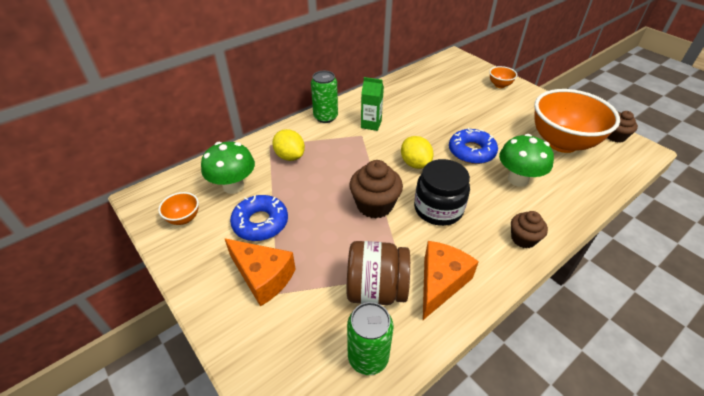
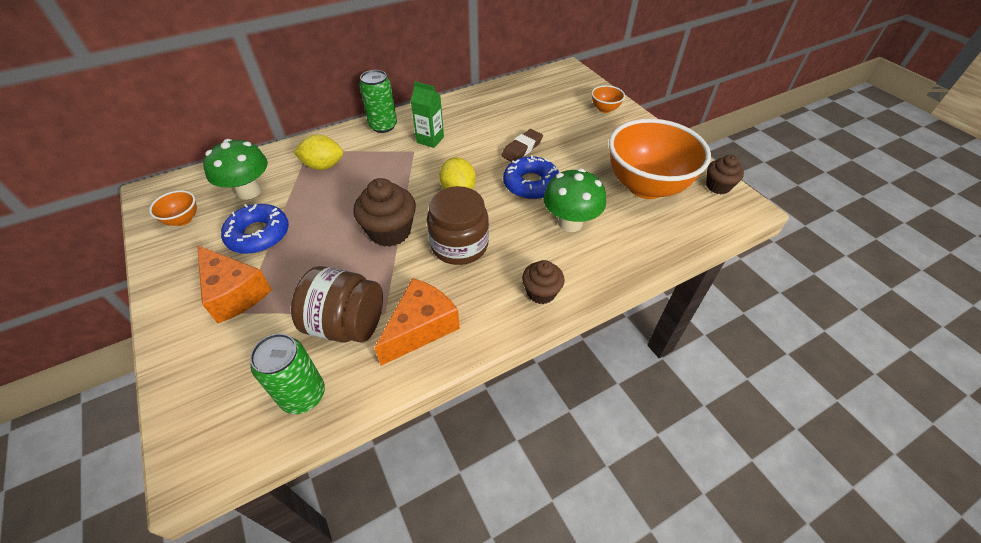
camera: 10 degrees right, 5 degrees up
(290, 156) = (323, 166): yellow lemon -> yellow lemon turned 60 degrees counterclockwise
(438, 209) = (459, 245): black jar -> brown jar
(450, 124) = (522, 149): none -> brown eraser

